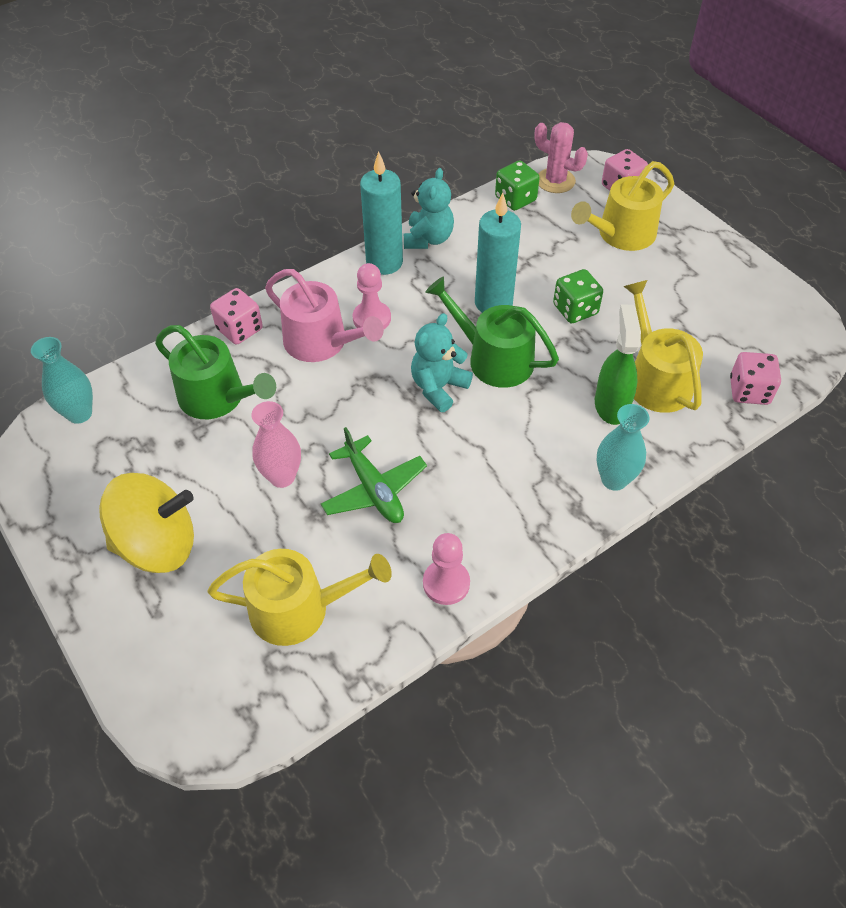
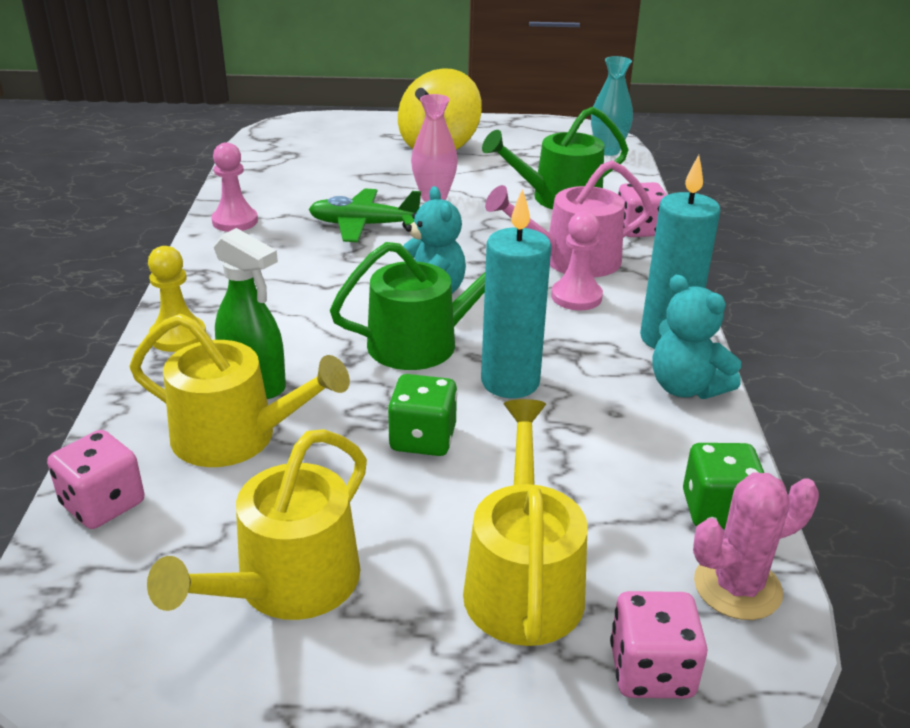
camera: 125 degrees right, 20 degrees down
(299, 609) = (311, 170): yellow watering can -> yellow watering can (288, 584)
(614, 479) = (178, 336): turquoise vase -> yellow pawn

